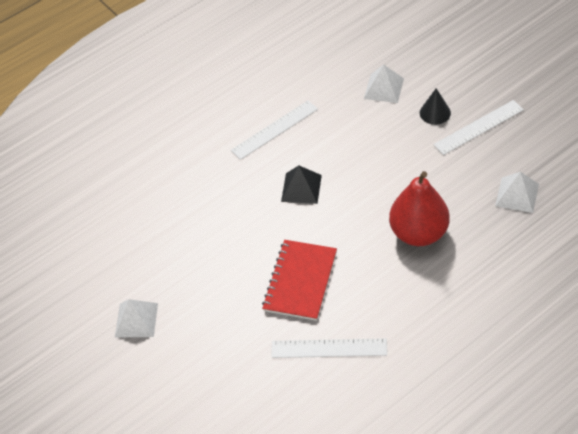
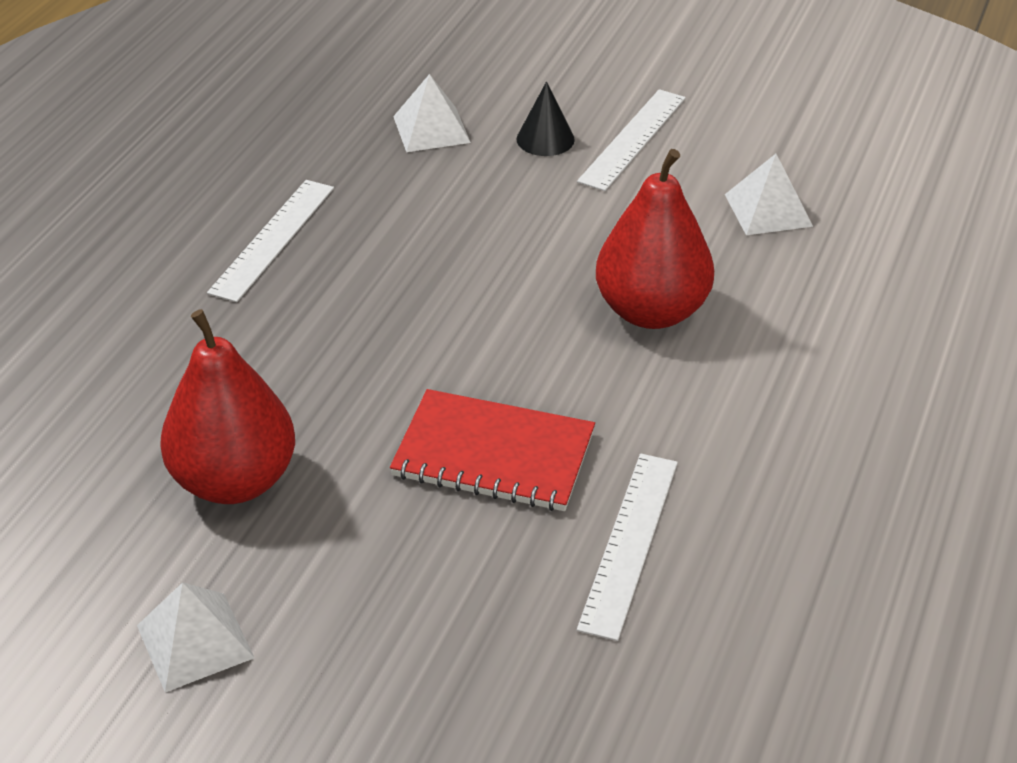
camera: 35 degrees left, 10 degrees down
(190, 252) = (235, 480): none -> red pear
(300, 281) = (493, 454): red notebook -> red notebook turned 60 degrees counterclockwise
(301, 188) = (388, 310): black pyramid -> none
(329, 348) = (629, 543): white ruler -> white ruler turned 45 degrees counterclockwise

